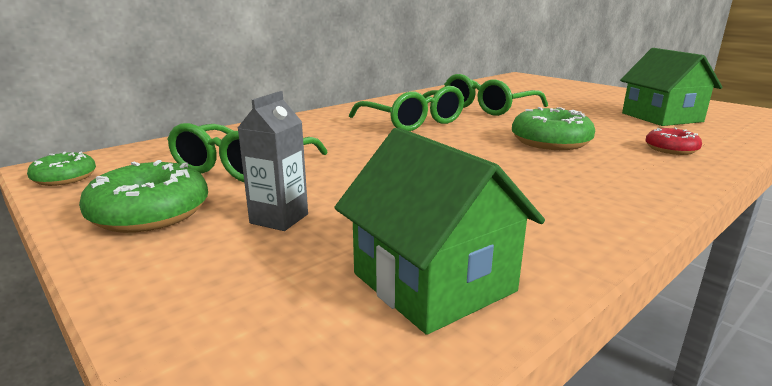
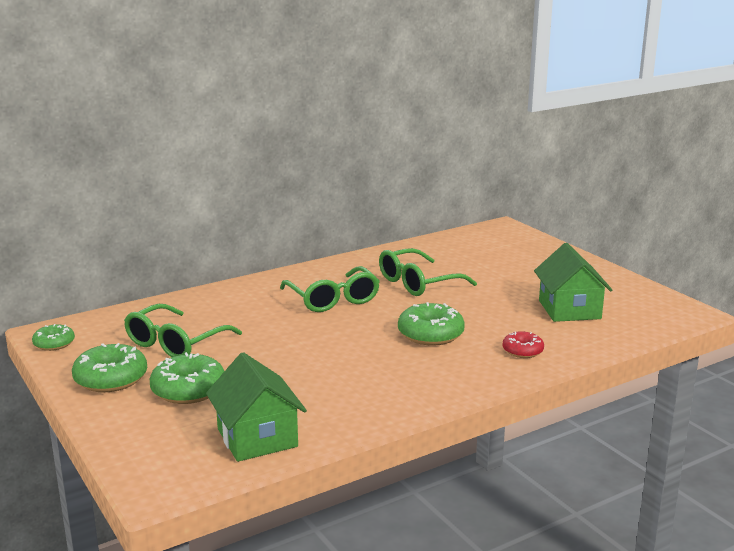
camera: 10 degrees right, 0 degrees up
(279, 219) = (188, 390): grey carton -> green donut

